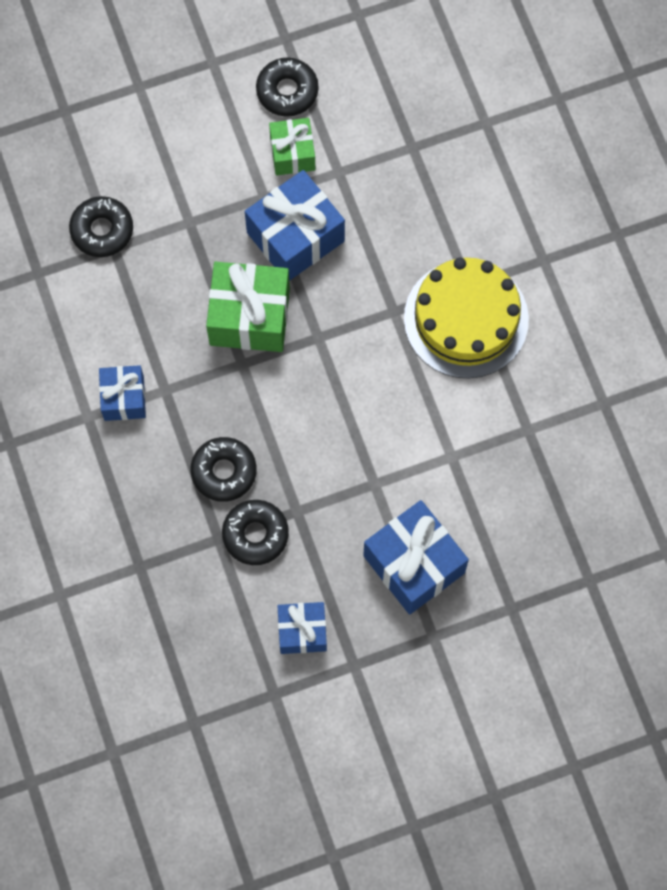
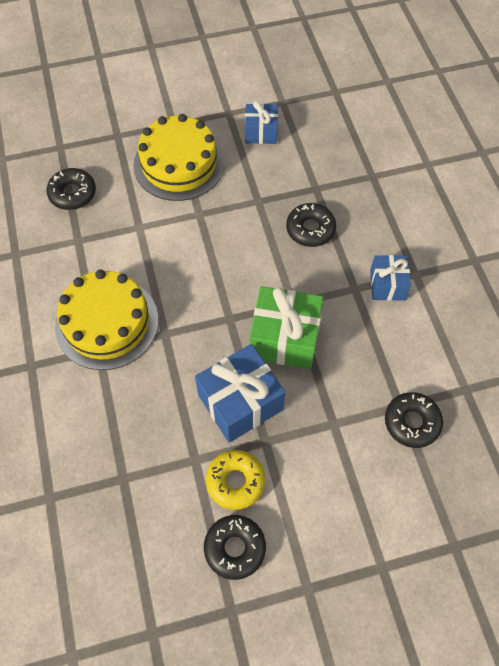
camera: 175 degrees left, 10 degrees down
(255, 534) = (289, 189): black donut -> black donut (72, 193)
(292, 153) = (235, 481): green gift -> yellow donut
(414, 564) = (179, 164): blue gift -> yellow cake

